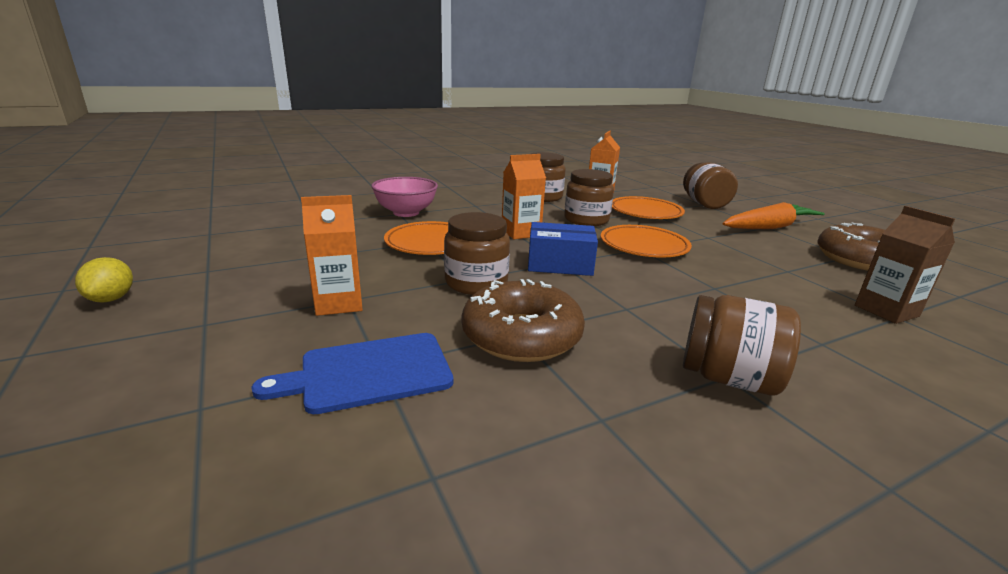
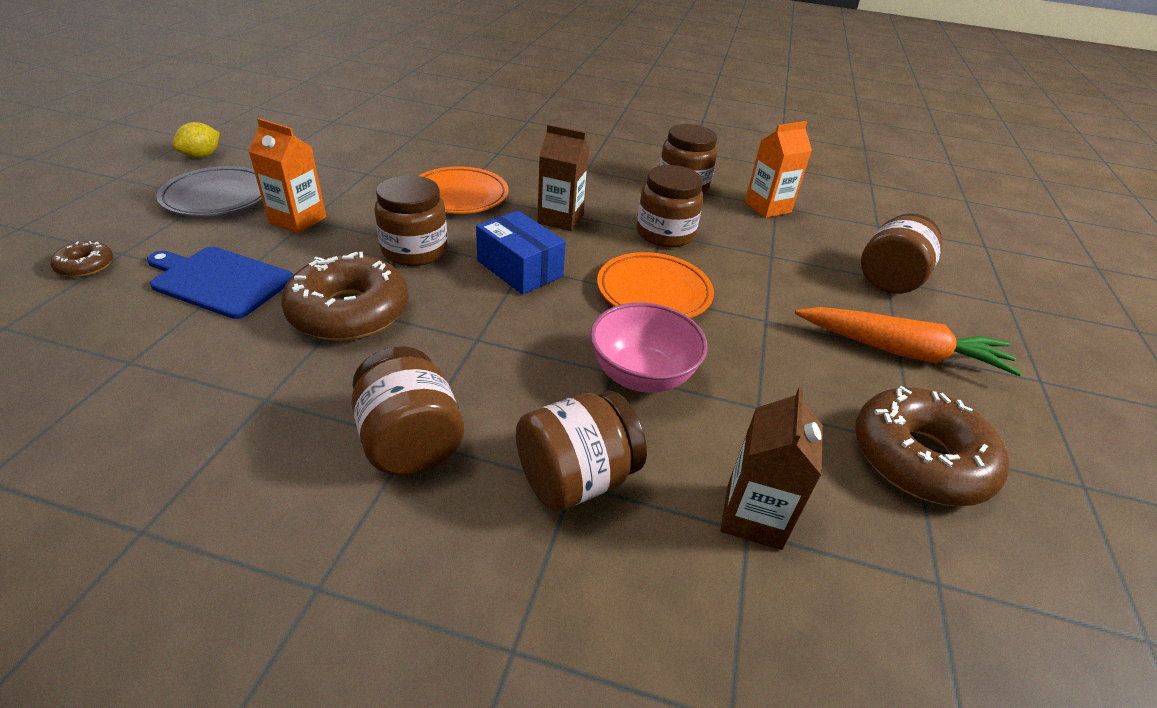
camera: 40 degrees right, 15 degrees up
(176, 441) = (86, 266): none -> brown donut
(213, 319) = (218, 197): none -> grey plate
(406, 213) = (505, 154): pink bowl -> pink bowl (641, 375)
(521, 233) = (560, 219): orange carton -> brown carton
(645, 212) = (766, 255): orange plate -> none
(818, 340) = (576, 478): none -> brown jar

